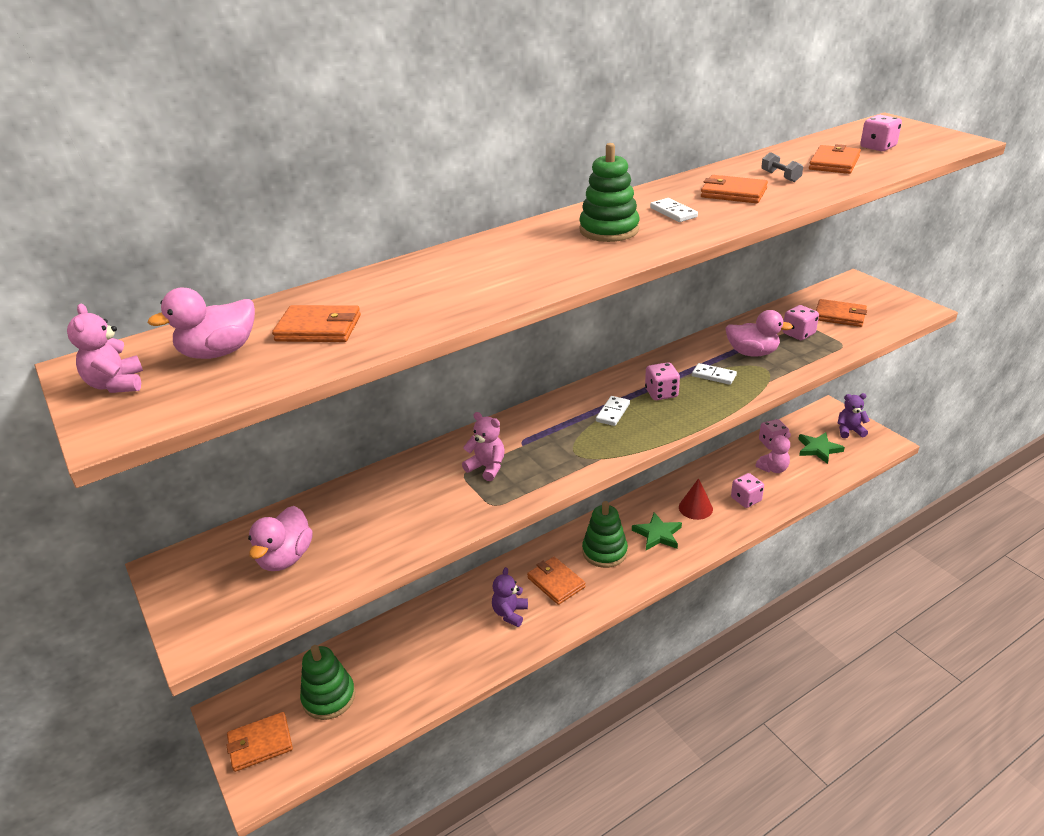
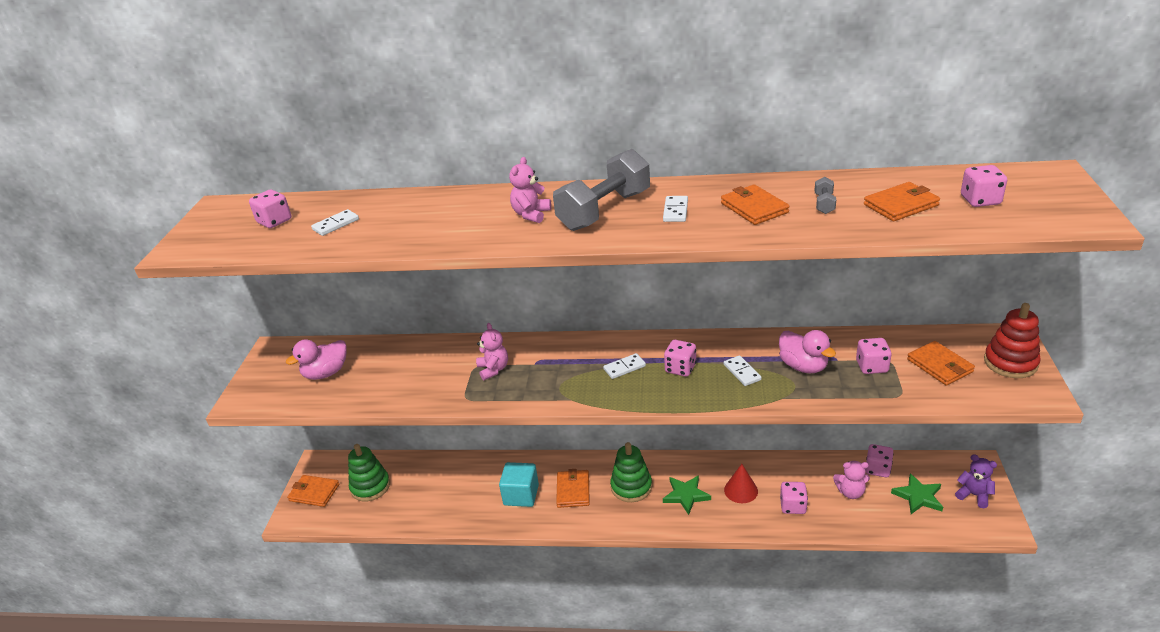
camera: 40 degrees right, 0 degrees up
(116, 384) = (212, 223): pink teddy bear -> pink teddy bear (531, 214)
(219, 352) = (274, 221): pink duck -> pink dice
(318, 328) = (336, 224): orange wallet -> white domino
(510, 613) = (521, 495): purple teddy bear -> turquoise cube
(609, 230) = (604, 211): green stacking toy -> grey dumbbell
(877, 297) = (1010, 363): none -> red stacking toy

